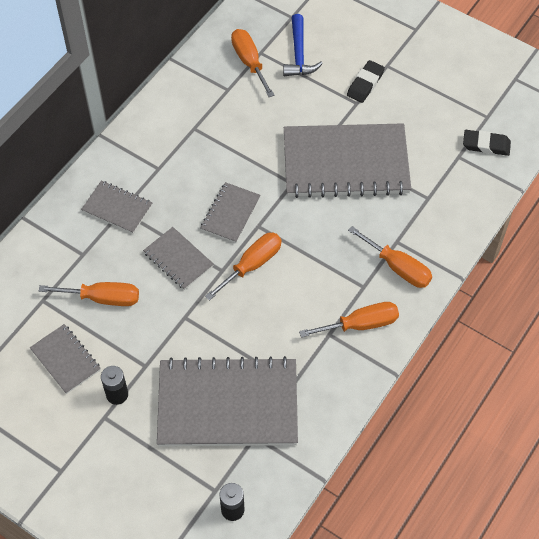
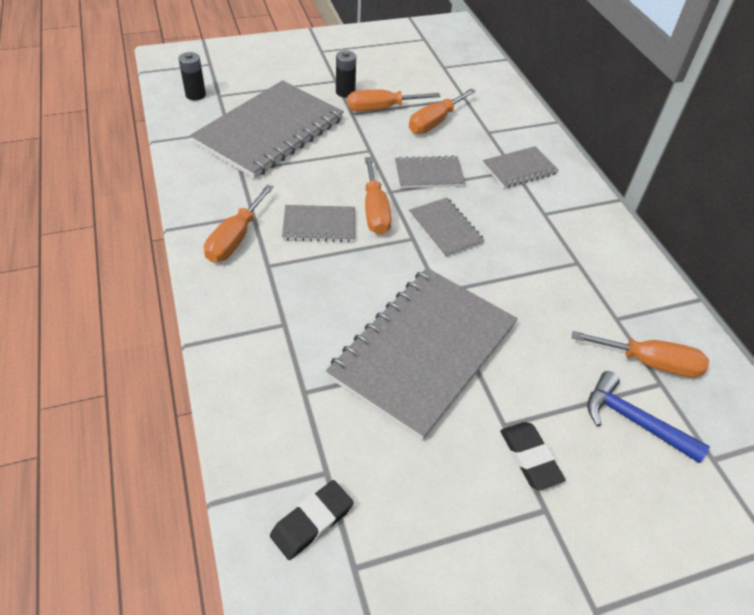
camera: 125 degrees right, 10 degrees down
(65, 360) = (401, 85): grey notebook -> grey notebook (319, 225)
(398, 267) = (256, 303): orange screwdriver -> orange screwdriver (381, 108)

